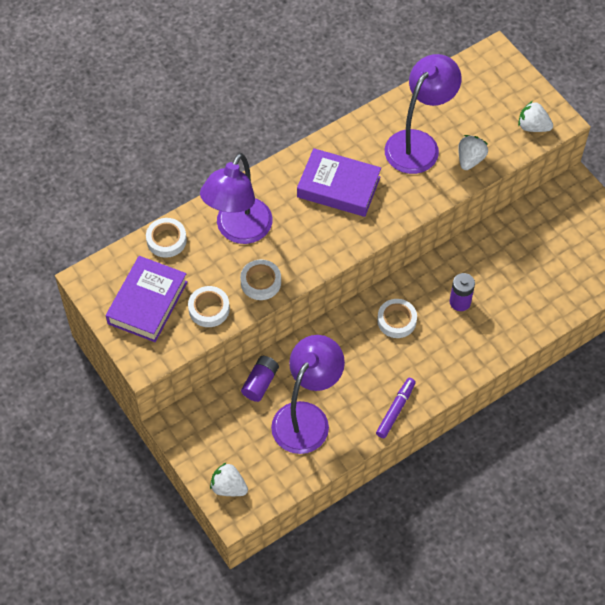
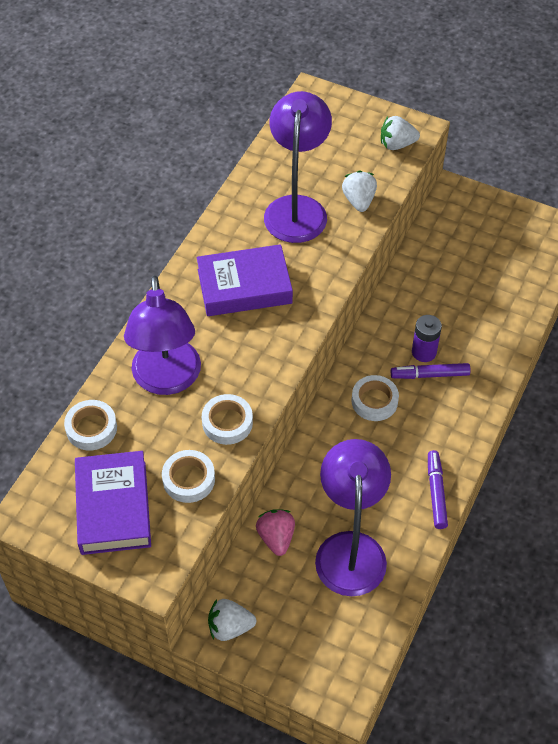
camera: 30 degrees left, 5 degrees down
(228, 487) = (317, 671): white strawberry -> white strawberry (230, 627)
(260, 383) = (276, 538): purple battery -> pink strawberry
(452, 321) = (430, 375): none -> purple marker

